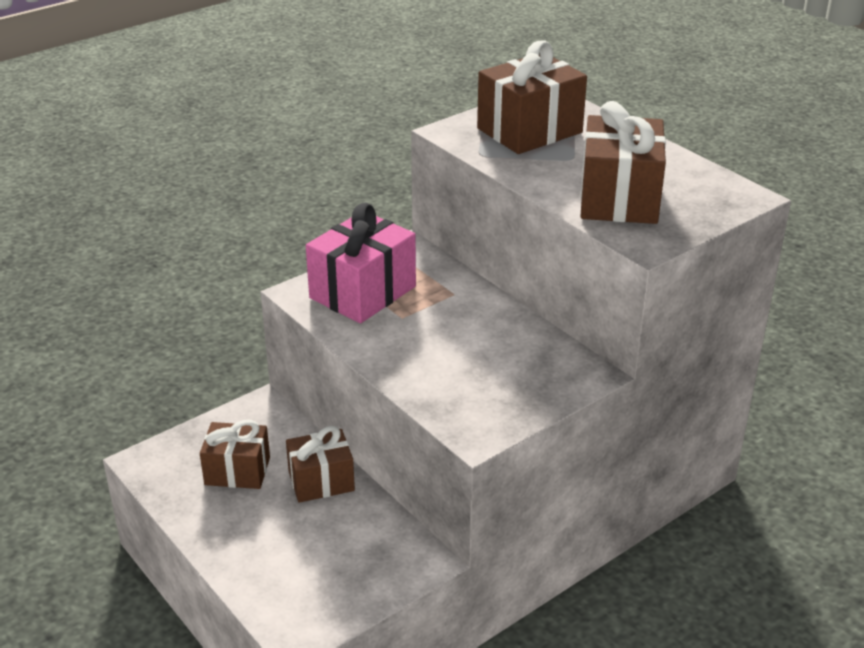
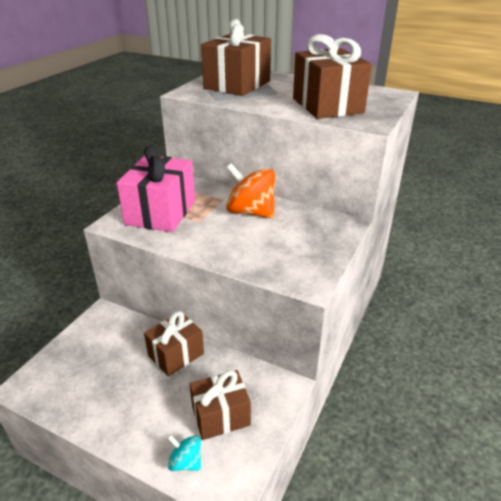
camera: 25 degrees left, 0 degrees up
(237, 471) = (108, 368): brown gift -> brown gift (220, 415)
(269, 594) = (185, 462): none -> turquoise spinning top
(476, 322) = (251, 212): none -> orange spinning top

